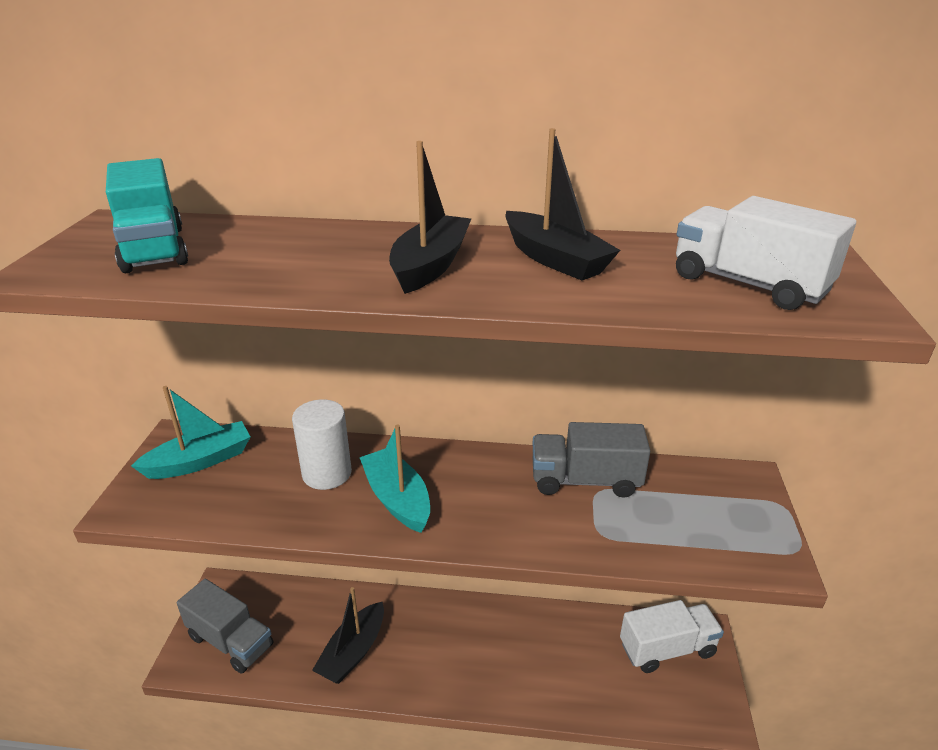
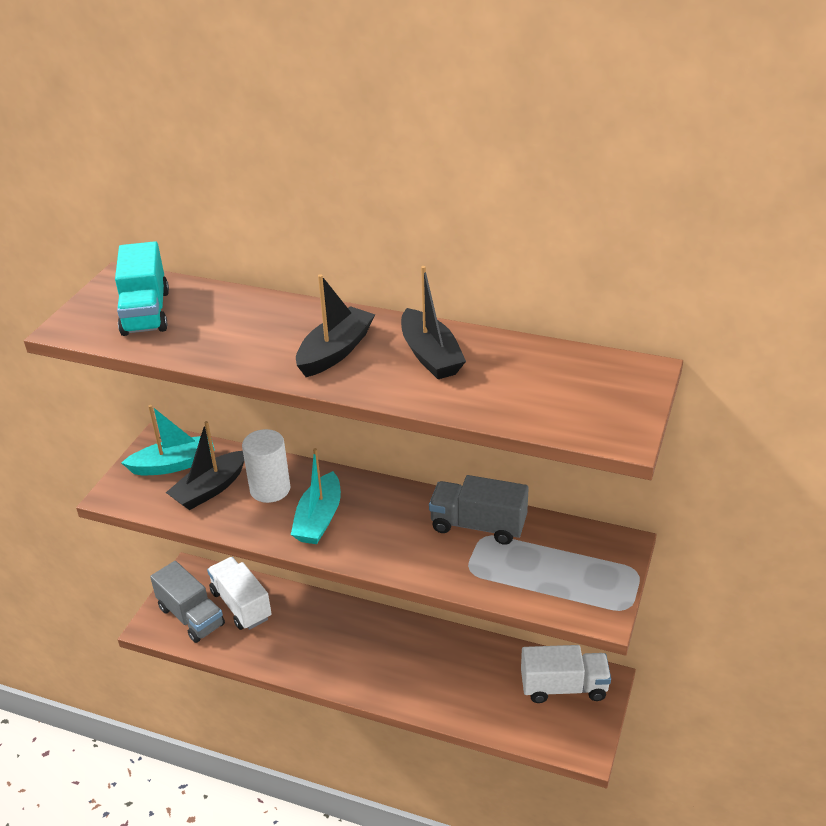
camera: 15 degrees right, 5 degrees up
(353, 652) = (289, 642): black boat -> black boat (210, 489)
(397, 499) = (319, 519): turquoise boat -> turquoise boat turned 150 degrees counterclockwise
(748, 284) = (560, 398): white truck -> white truck (241, 605)

